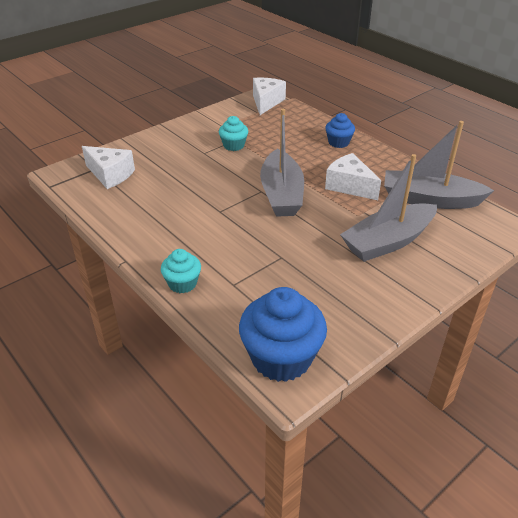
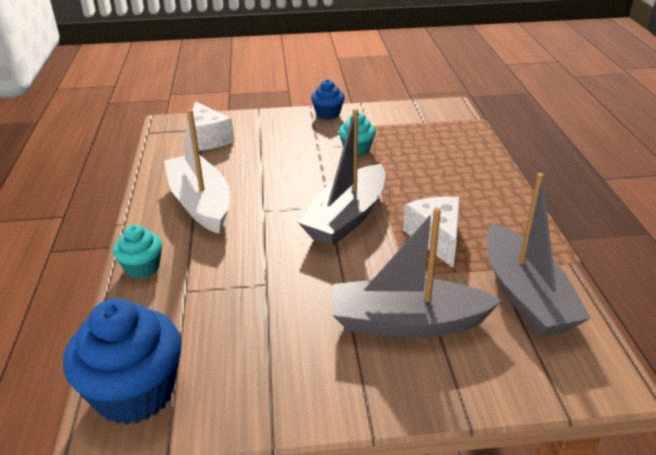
camera: 35 degrees right, 5 degrees down
(167, 223) = (200, 203): none -> white boat
(266, 102) = (446, 115): white cheese -> none
(338, 142) = (482, 184): blue cupcake -> blue cupcake (328, 114)
(430, 200) = (525, 295): grey boat -> grey boat turned 150 degrees counterclockwise

